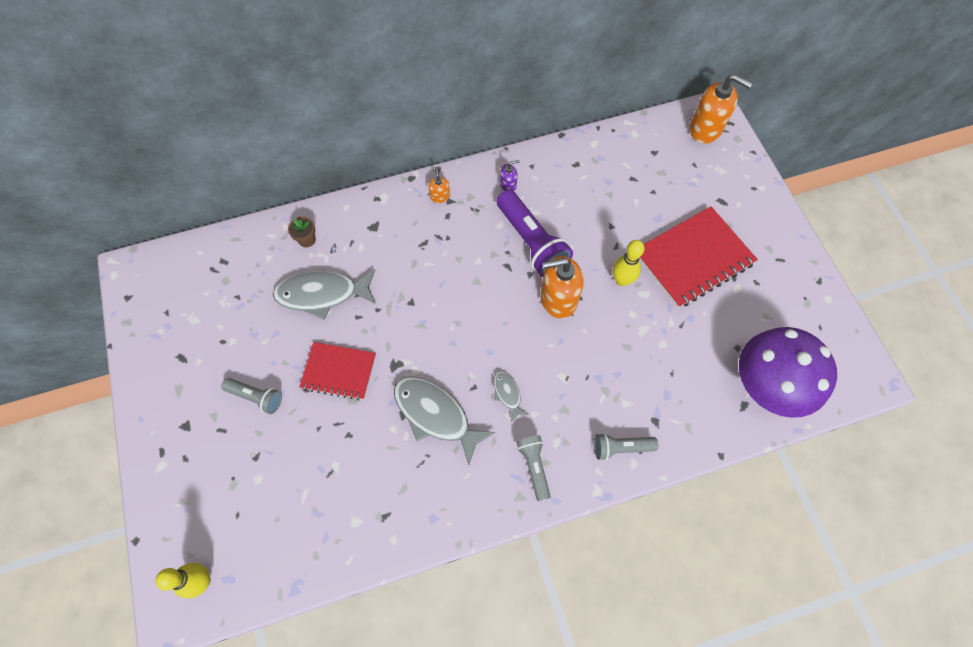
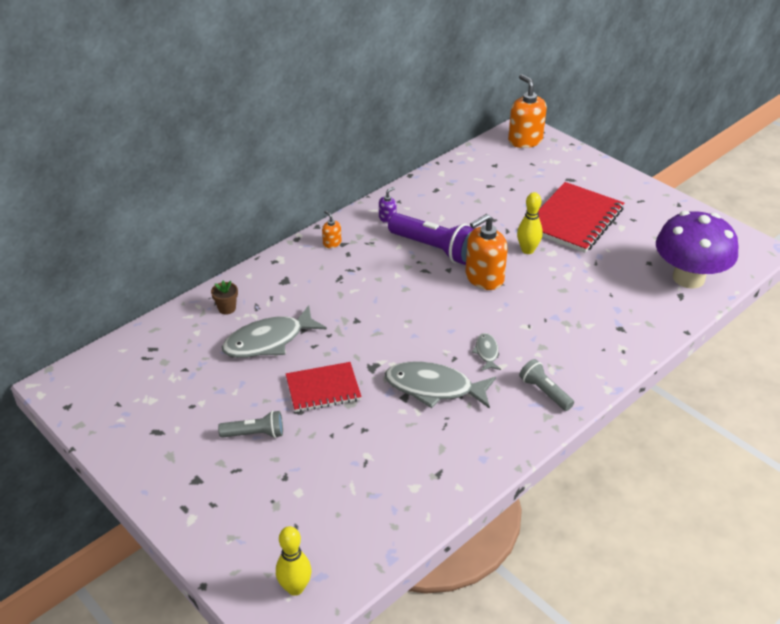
camera: 25 degrees left, 25 degrees down
(507, 393) = (486, 352): grey fish -> grey fish turned 45 degrees clockwise
(621, 448) = (606, 354): grey flashlight -> none
(705, 129) = (525, 140): orange soap dispenser -> orange soap dispenser turned 120 degrees counterclockwise

